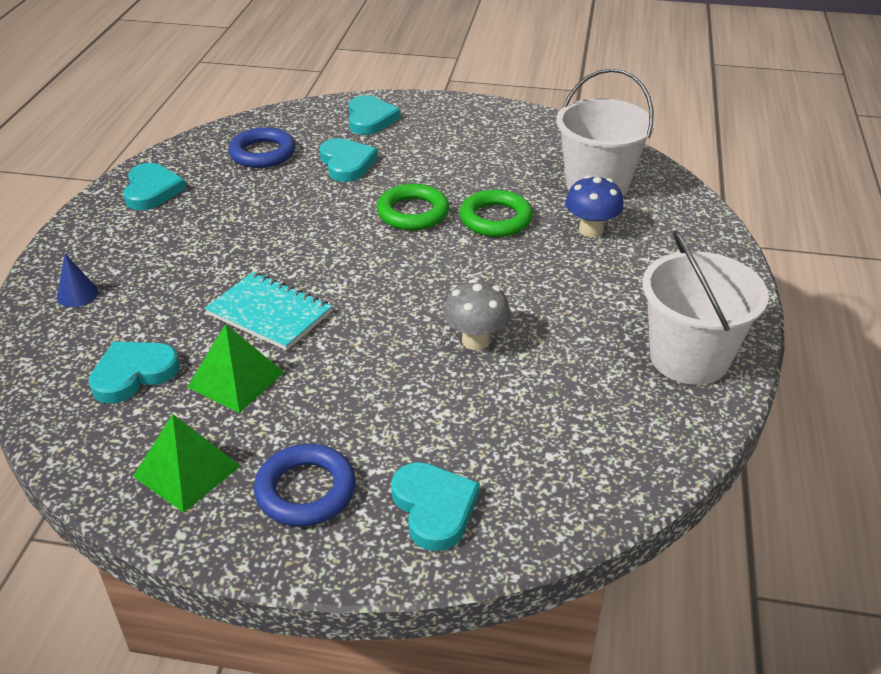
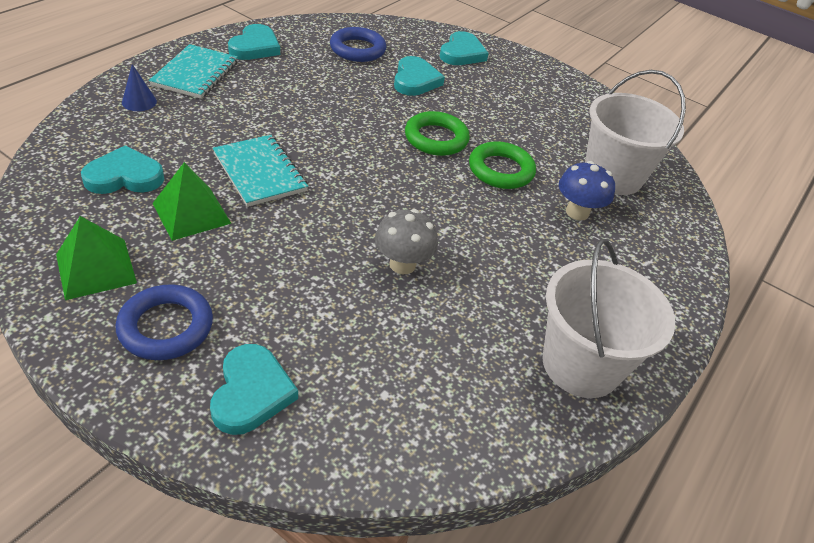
camera: 20 degrees right, 5 degrees up
(112, 242) = (195, 74): none -> turquoise notebook

